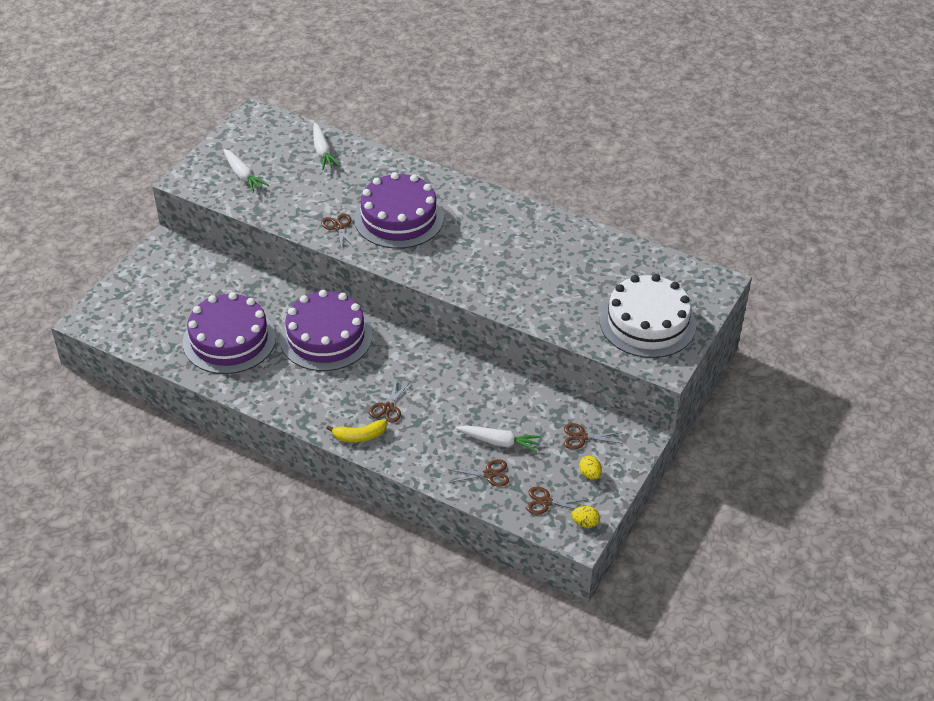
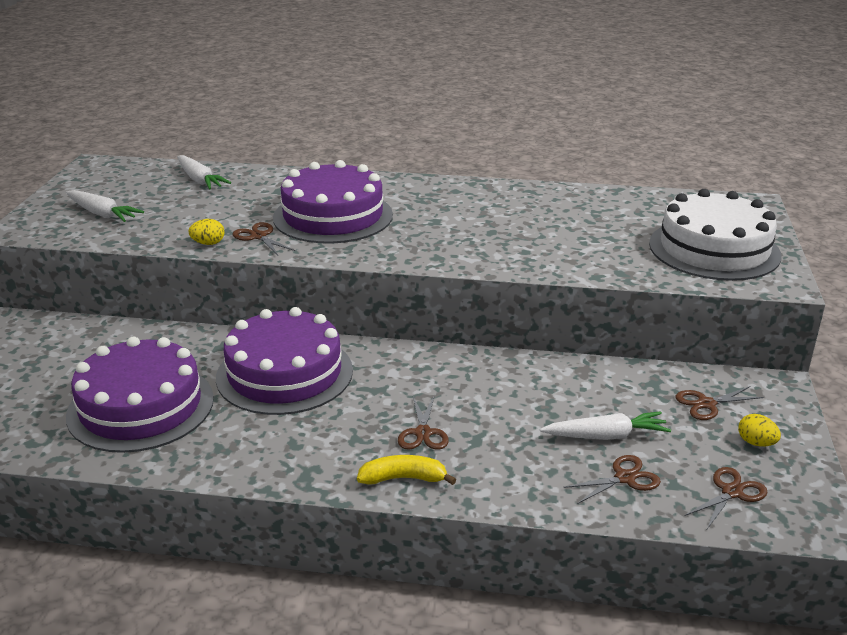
camera: 20 degrees left, 15 degrees down
(359, 436) = (403, 478): yellow banana -> yellow banana turned 150 degrees counterclockwise
(546, 502) = (731, 492): brown scissors -> brown scissors turned 150 degrees clockwise
(585, 523) = (807, 504): yellow egg -> yellow egg (208, 243)

